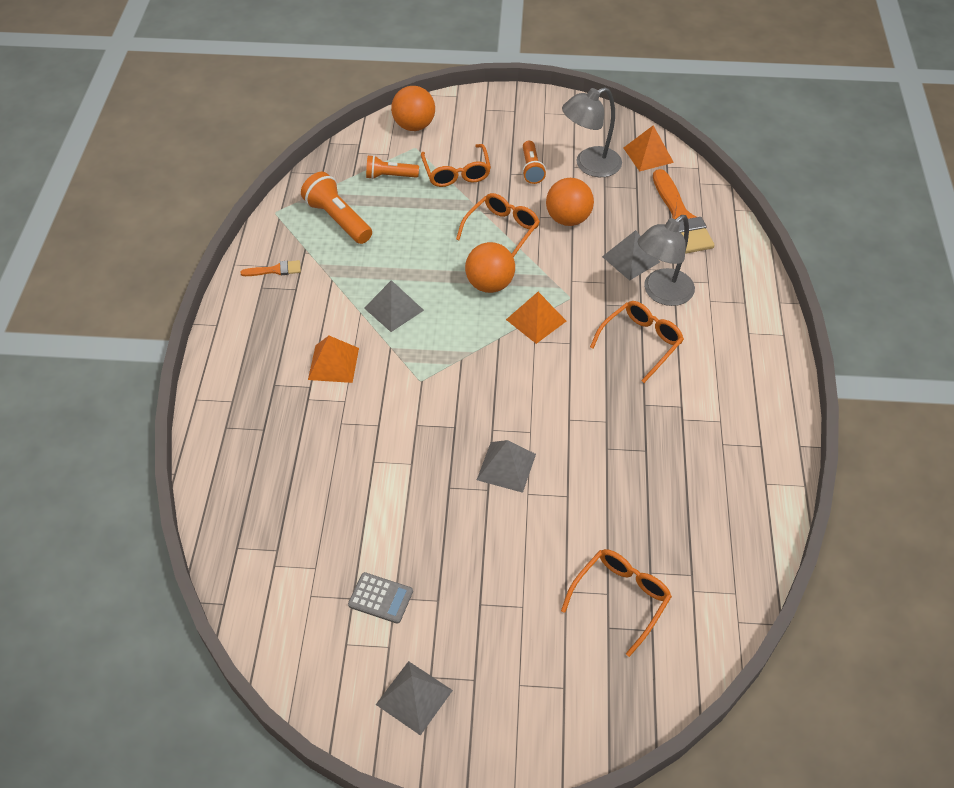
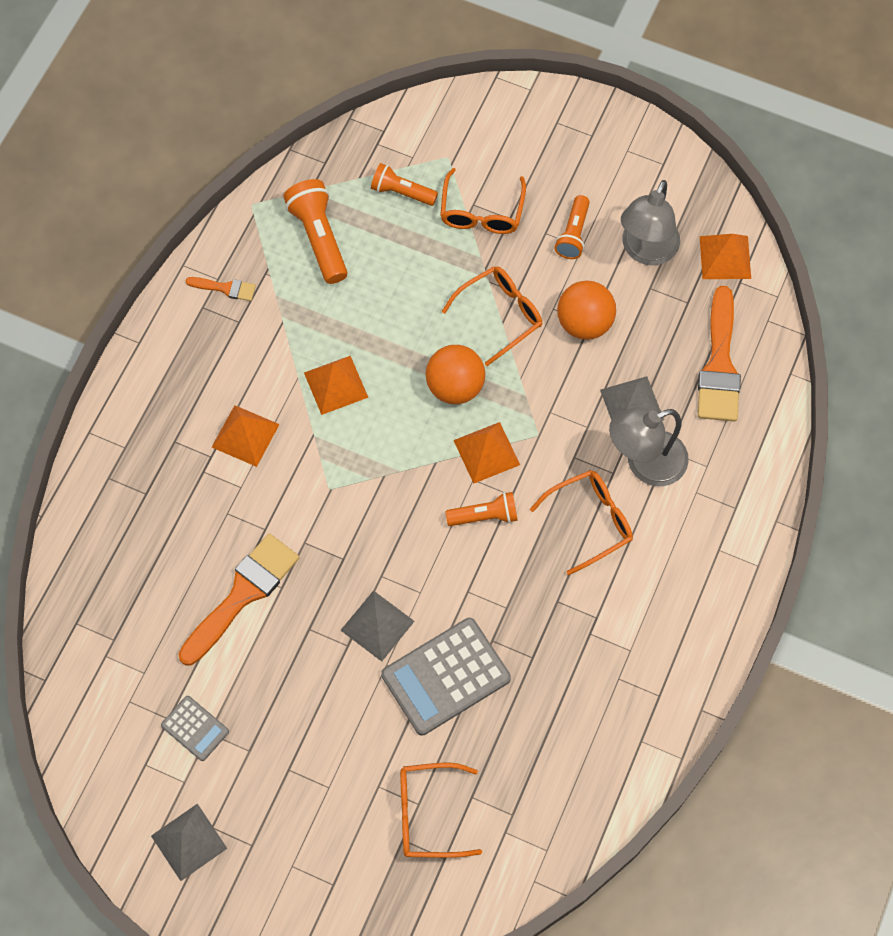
camera: 20 degrees right, 15 degrees up
(380, 478) = (243, 594): none -> orange brush
(393, 309) = (336, 384): grey pyramid -> orange pyramid
(414, 126) = (459, 122): orange ball -> none
(556, 363) = (484, 516): none -> orange flashlight
(582, 486) = (445, 676): none -> grey calculator
(589, 165) = (646, 251): grey lamp -> grey lamp turned 60 degrees counterclockwise
(620, 599) = (428, 814): orange glasses -> orange glasses turned 150 degrees counterclockwise

